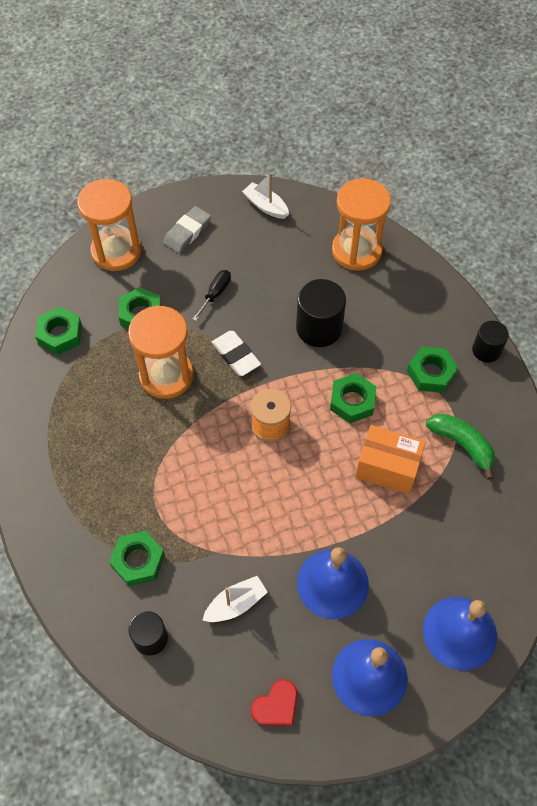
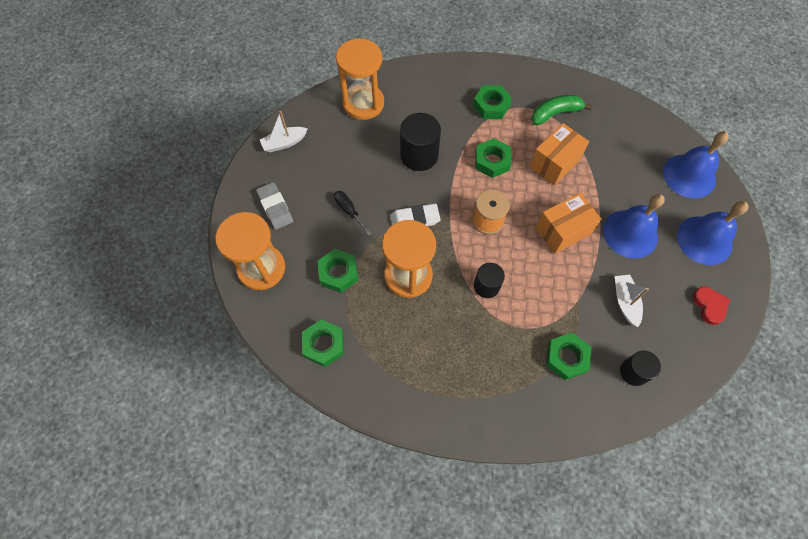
camera: 65 degrees left, 5 degrees up
(297, 507) = (563, 231): none -> orange box
(486, 350) = (489, 68): black cylinder -> black cylinder (486, 286)

